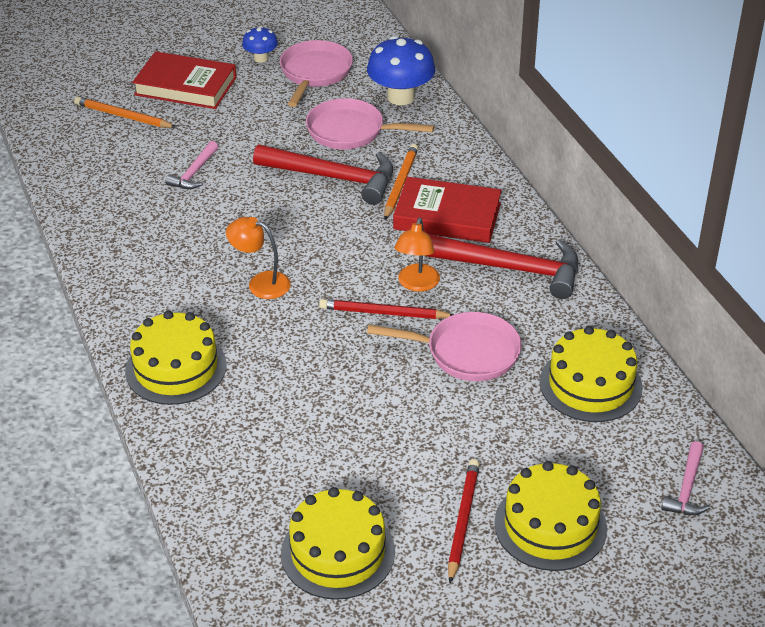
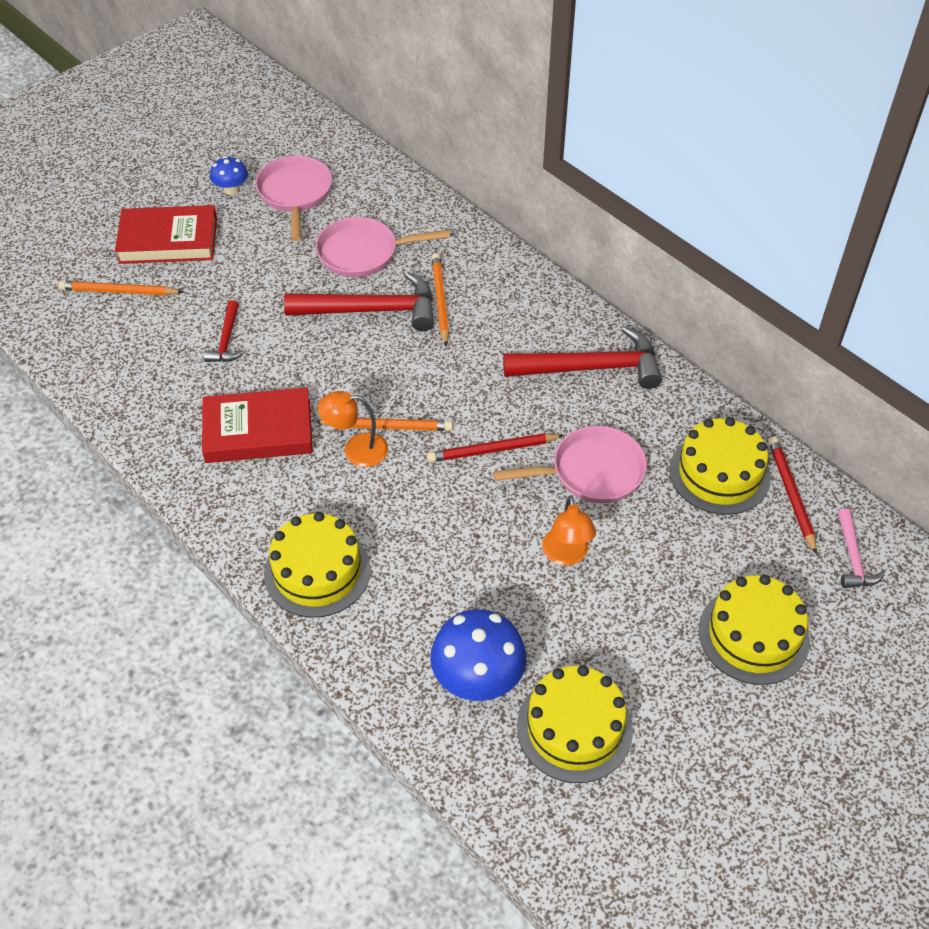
camera: 20 degrees left, 10 degrees up
(194, 172) = (227, 340): pink hammer -> red hammer
(298, 272) = (387, 427): none -> orange pencil
(401, 97) = (394, 202): blue mushroom -> blue mushroom (478, 679)
(416, 284) = (509, 409): orange lamp -> orange lamp (566, 555)
(447, 216) = (502, 325): red book -> red book (258, 431)
(463, 521) = (673, 656): red pencil -> red pencil (791, 495)

